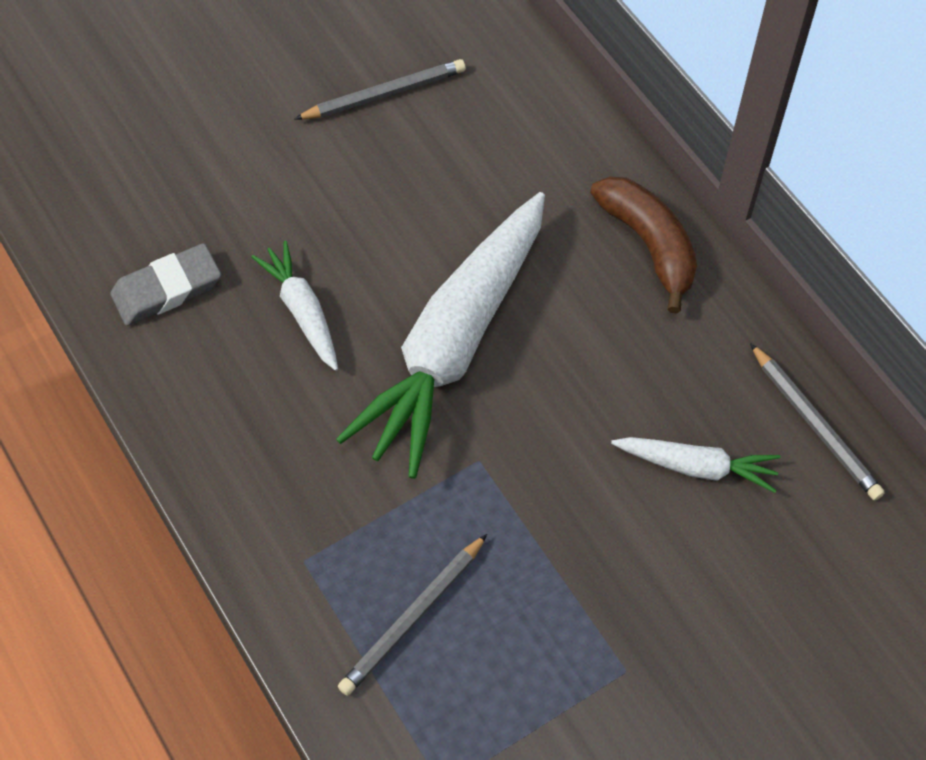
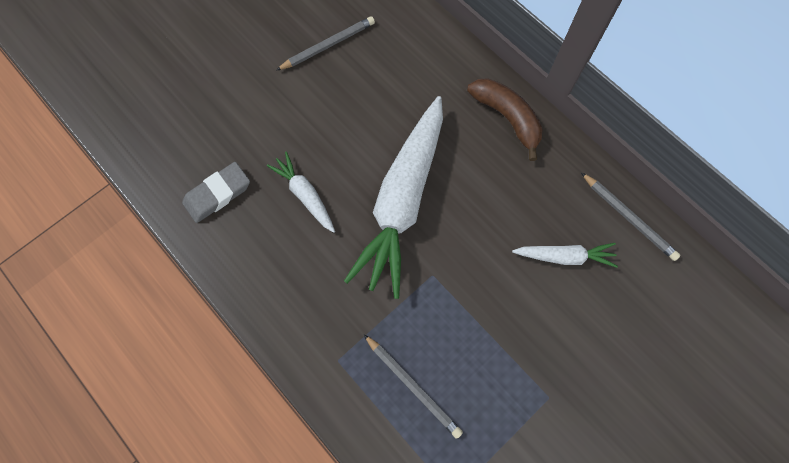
camera: 10 degrees left, 10 degrees up
(413, 617) = (412, 386): grey pencil -> grey pencil turned 75 degrees counterclockwise

